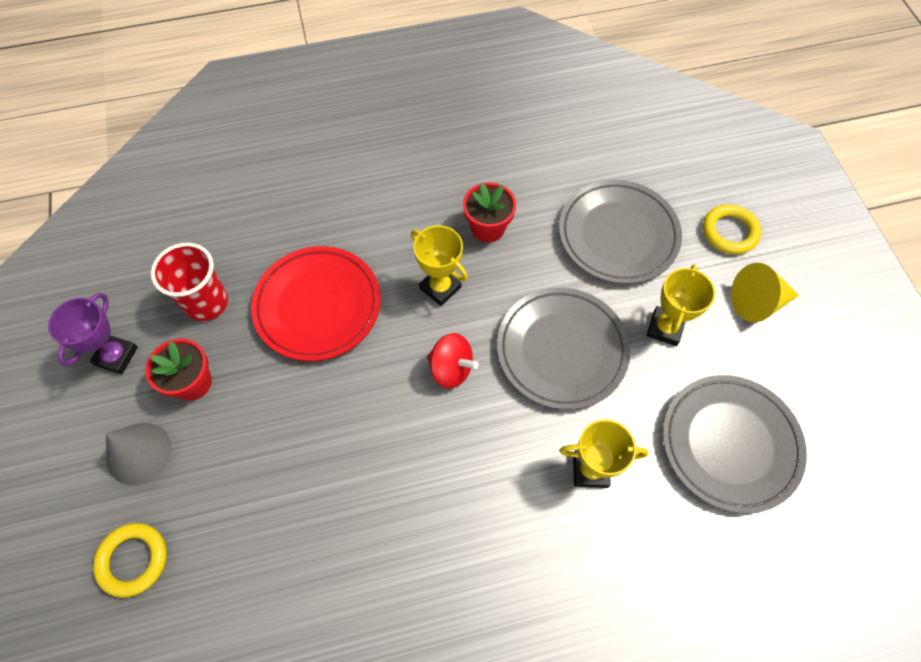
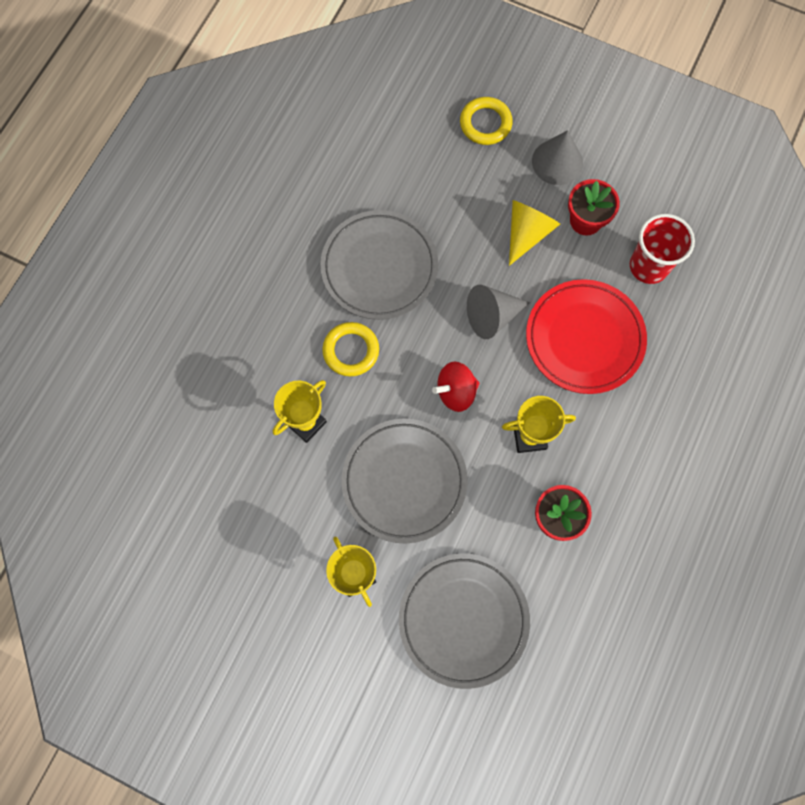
camera: 130 degrees right, 10 degrees up
(116, 356) = (647, 186): purple trophy -> none
(355, 392) = (492, 316): none -> grey cone
(729, 232) = (388, 721): yellow ring -> yellow ring (351, 351)
(729, 444) = (238, 533): grey plate -> grey plate (379, 267)
(757, 302) = (312, 673): yellow cone -> yellow cone (527, 233)

